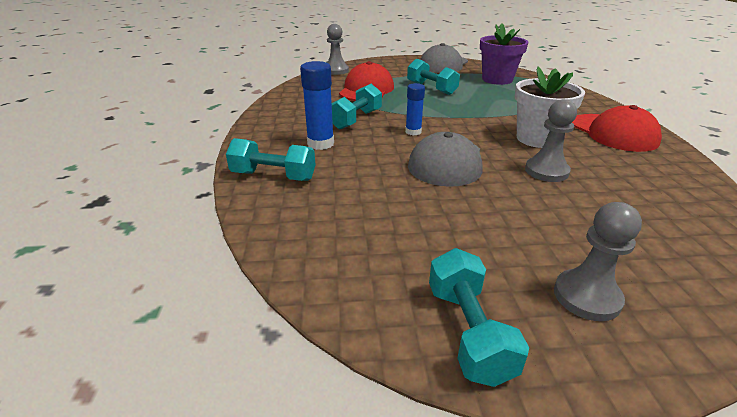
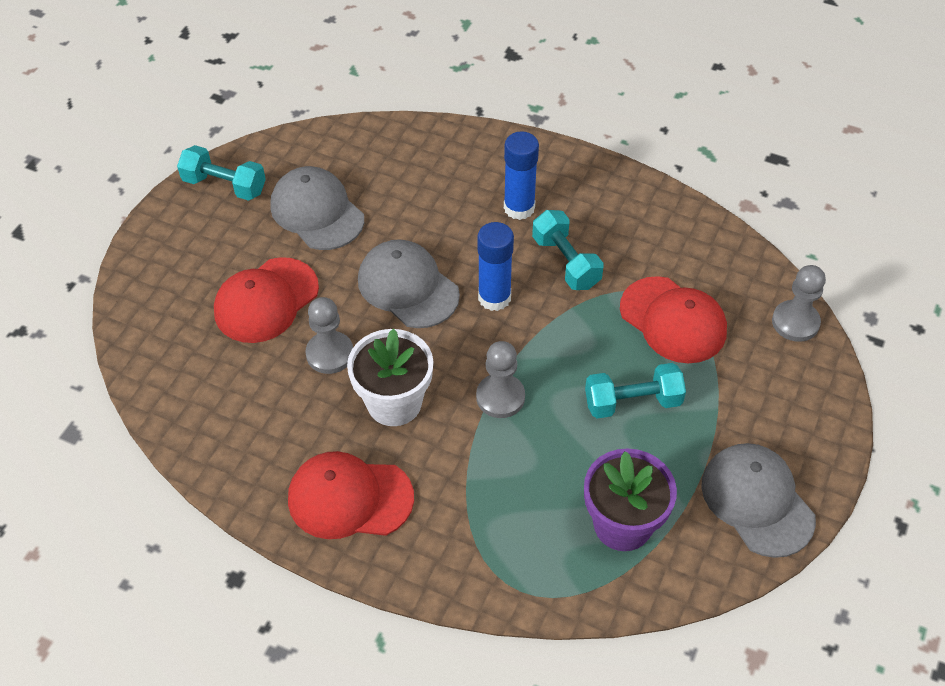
camera: 120 degrees right, 20 degrees up
(273, 176) = (473, 155): turquoise dumbbell -> none
(413, 132) = (494, 298): blue glue stick -> blue glue stick, size x1.57
(425, 234) = (317, 212): none -> grey cap
(555, 219) = (266, 300): none -> red cap
(586, 297) = (195, 255): grey pawn -> grey pawn (500, 397)

